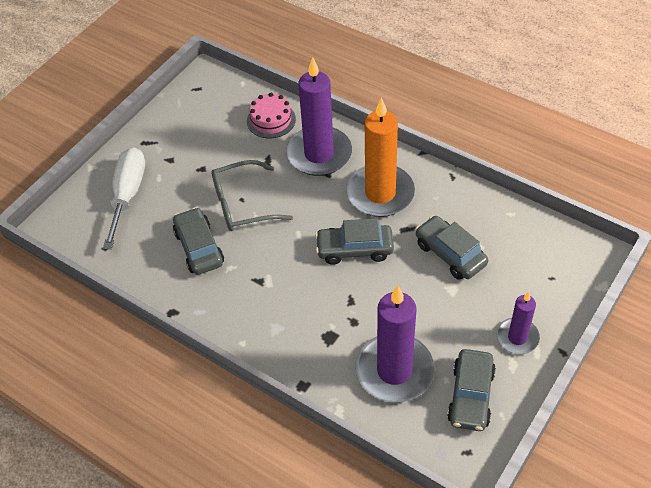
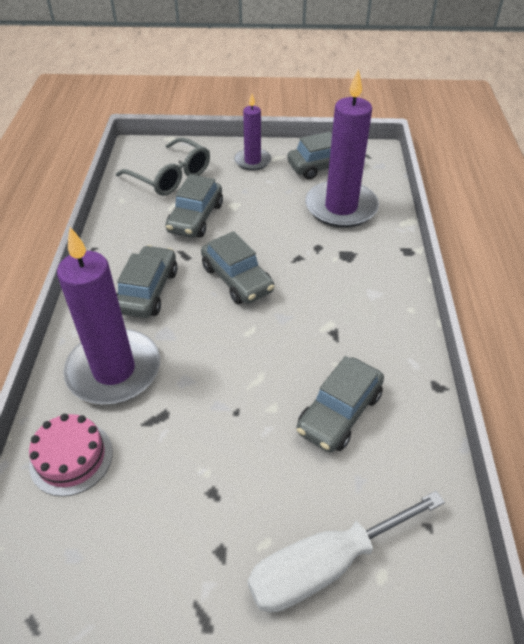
camera: 125 degrees left, 5 degrees down
(243, 204) = (243, 405): grey glasses -> grey glasses (170, 176)
(380, 193) = (148, 291): orange candle -> grey car

